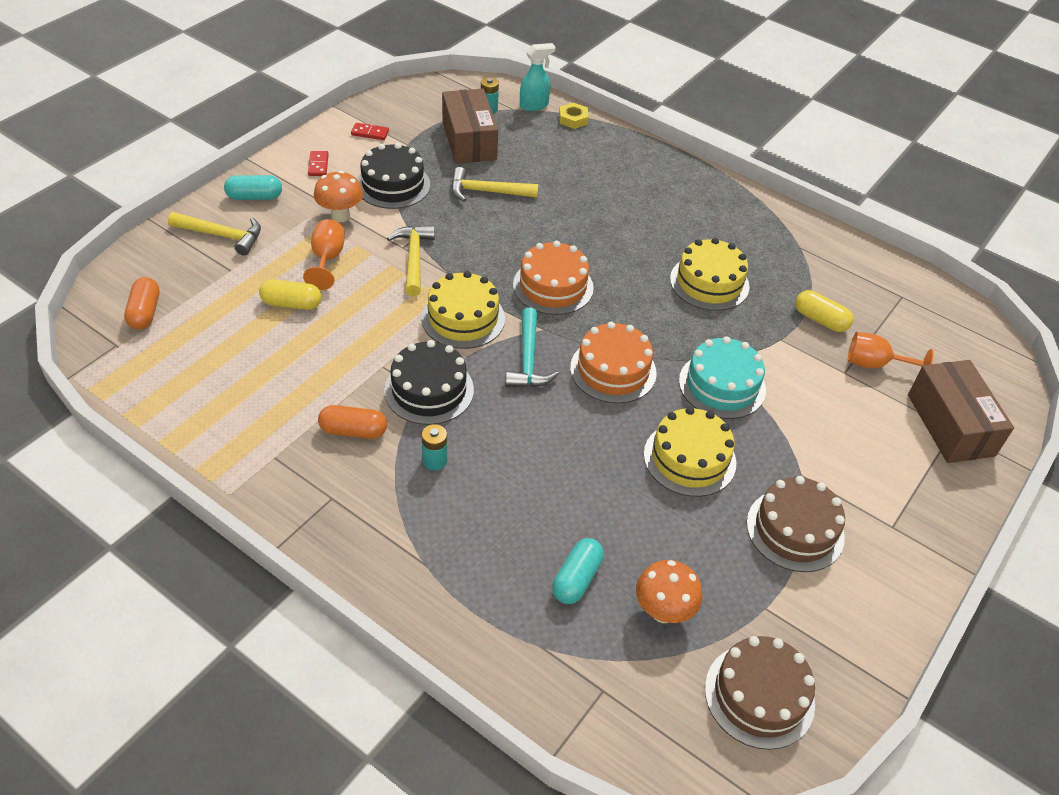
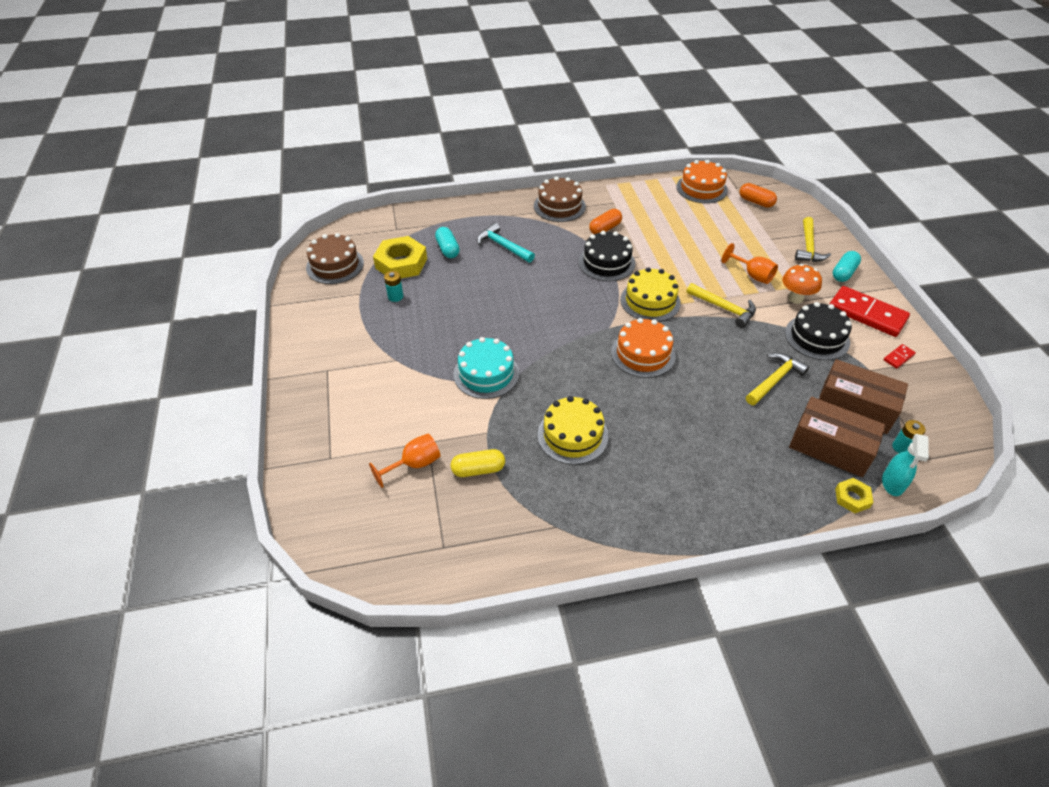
camera: 135 degrees right, 0 degrees up
(222, 236) = (808, 247): yellow hammer -> yellow hammer turned 45 degrees counterclockwise
(291, 304) = (721, 247): yellow capsule -> none
(318, 165) = (866, 314): red domino -> red domino, size x2.32
(435, 460) = (559, 243): turquoise battery -> turquoise battery (395, 296)
(528, 359) = (591, 308): turquoise hammer -> turquoise hammer (503, 246)
(613, 370) = (547, 336): orange cake -> orange cake (701, 188)
(663, 611) = (401, 263): orange mushroom -> yellow nut
(689, 458) = (458, 324): yellow cake -> none
(795, 530) = (375, 332): brown cake -> brown cake (559, 206)
(950, 425) = (334, 459): brown box -> brown box (830, 447)

